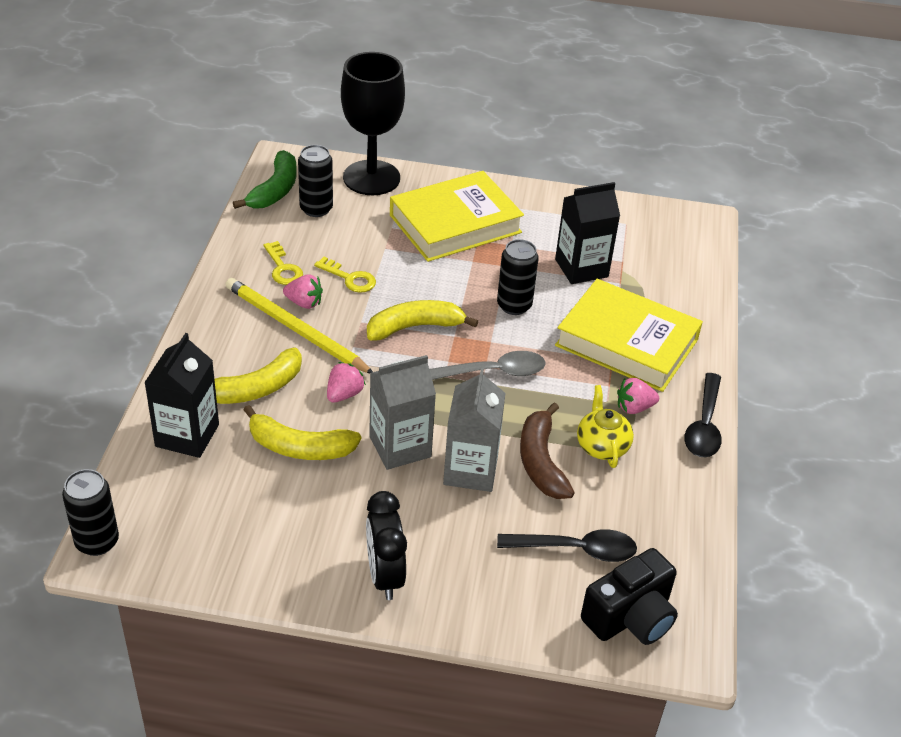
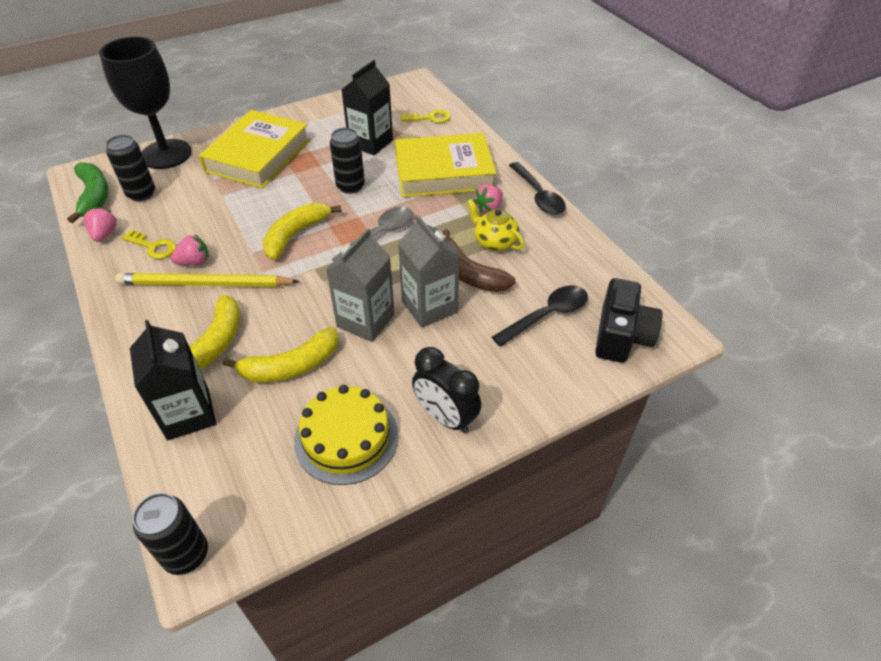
camera: 35 degrees left, 5 degrees up
(288, 536) = (346, 437): none -> yellow cake
(344, 394) = (288, 308): pink strawberry -> pink strawberry (104, 234)
(349, 278) = (214, 227): yellow key -> yellow key (429, 118)

